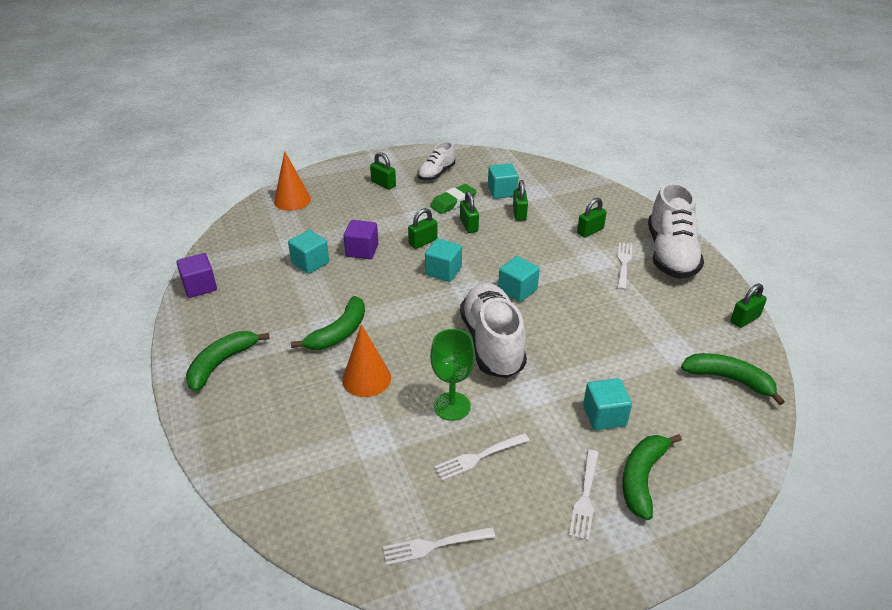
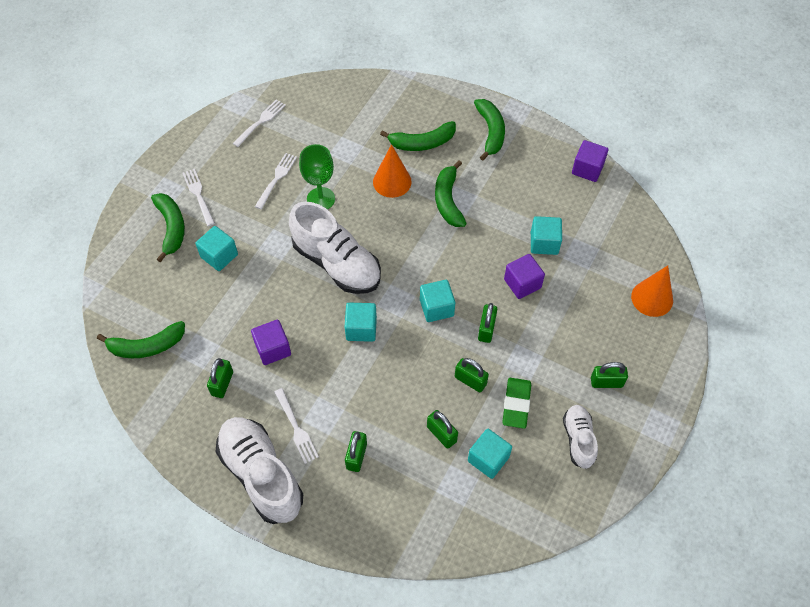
camera: 140 degrees right, 20 degrees up
(293, 395) = (422, 143): none -> green banana
(605, 316) = (273, 349): none -> purple cube
(745, 319) = (157, 426): green padlock -> green padlock (222, 383)

